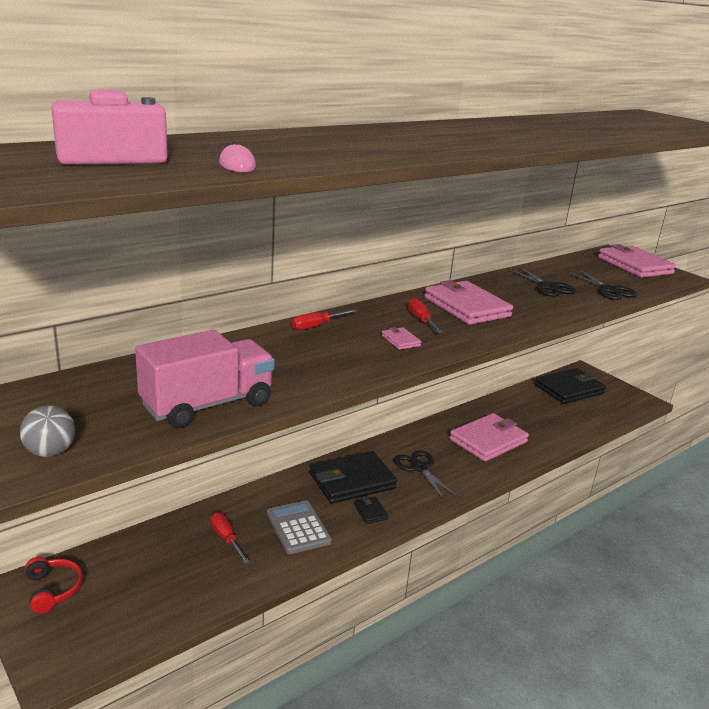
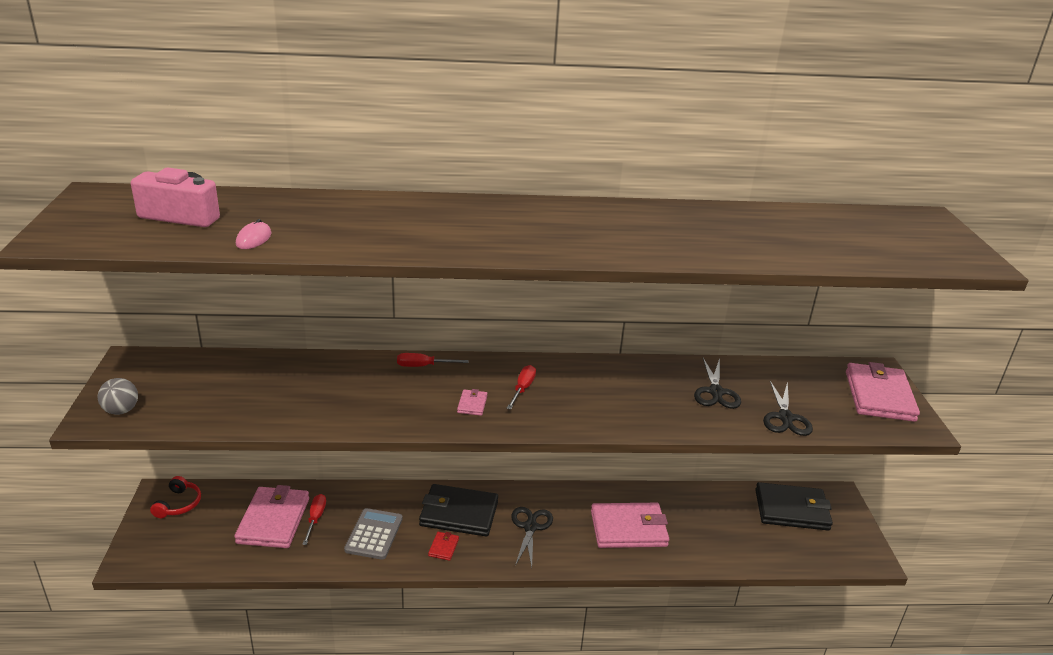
camera: 35 degrees right, 5 degrees up
(207, 405) = (251, 410): pink truck -> none
(370, 512) = (443, 547): black wallet -> red wallet
(466, 307) = (588, 389): pink wallet -> pink wallet (273, 520)

